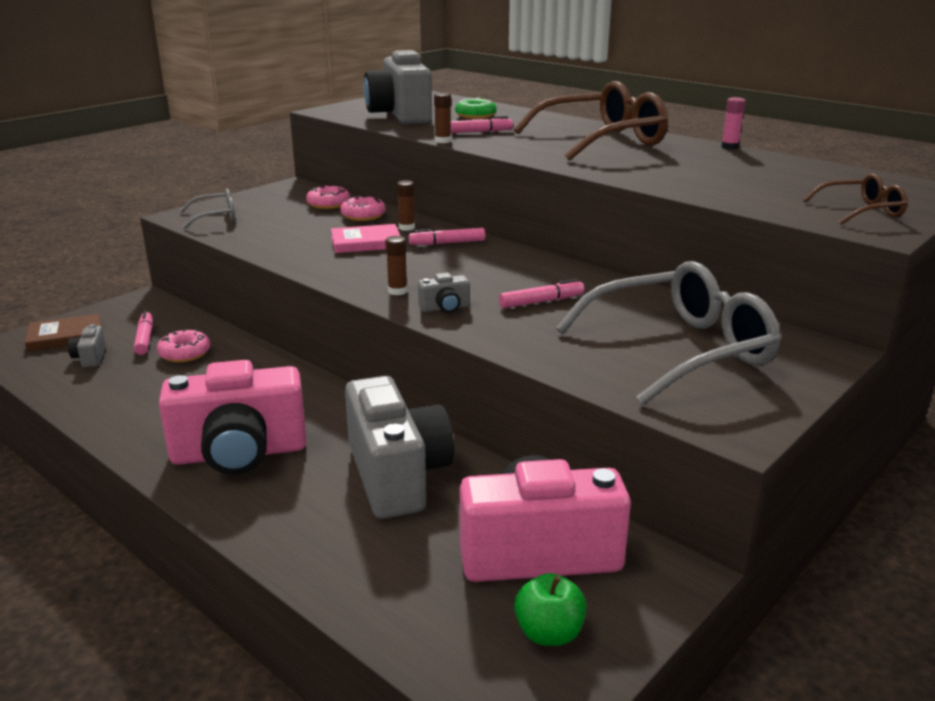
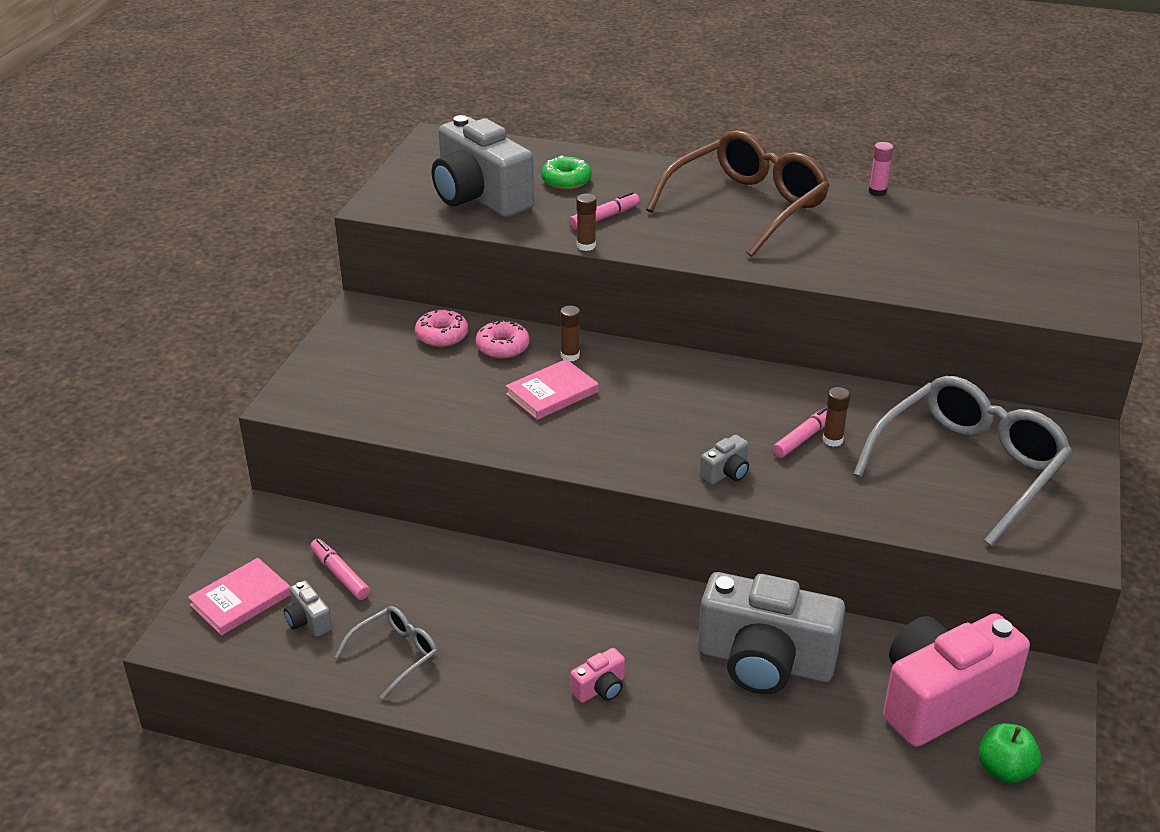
camera: 25 degrees left, 10 degrees up
(65, 336) = (241, 600): brown book -> pink book
(185, 353) = (409, 581): pink donut -> none
(216, 217) = (335, 394): grey glasses -> grey glasses (395, 654)
(239, 453) = (600, 688): pink camera -> pink camera, size x0.40
(397, 291) = (659, 462): brown glue stick -> brown glue stick (832, 440)
(397, 475) = (764, 662): grey camera -> grey camera turned 150 degrees clockwise
(447, 243) = (636, 371): pink marker -> none
(861, 211) = (1066, 284): brown glasses -> none

